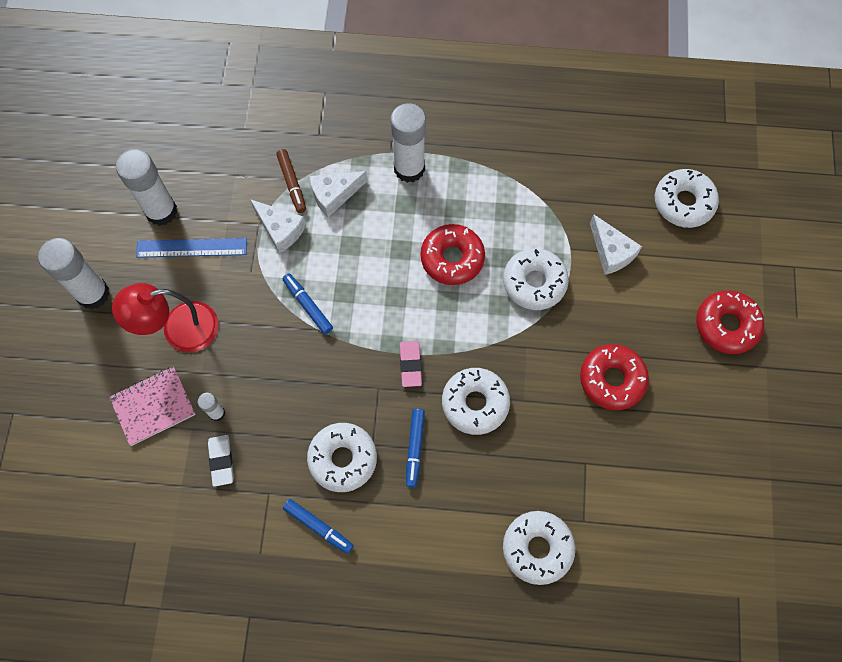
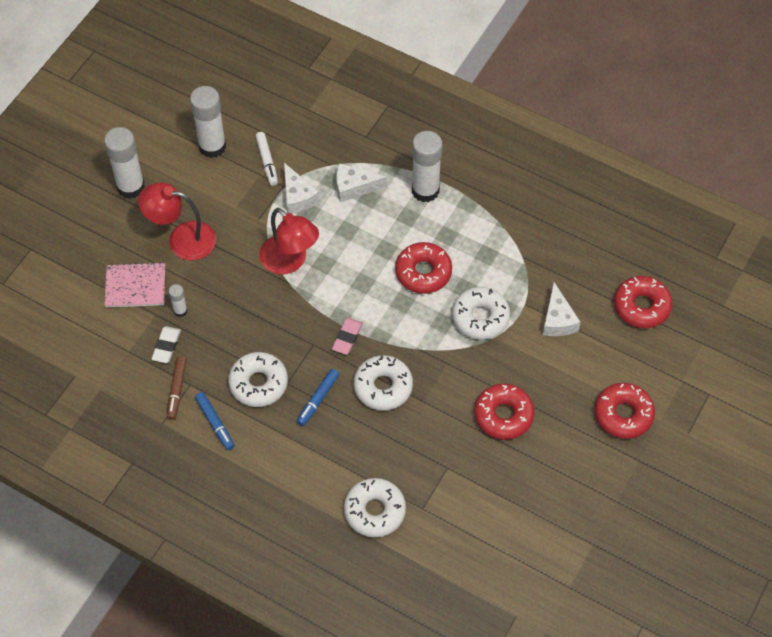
camera: 25 degrees right, 10 degrees down
(191, 248) = (222, 183): blue ruler -> none
(228, 204) = (267, 161): none -> white marker
(292, 184) = (325, 165): brown marker -> brown marker (177, 390)
(308, 305) = (290, 261): blue marker -> red lamp
(683, 203) = (641, 306): white donut -> red donut

